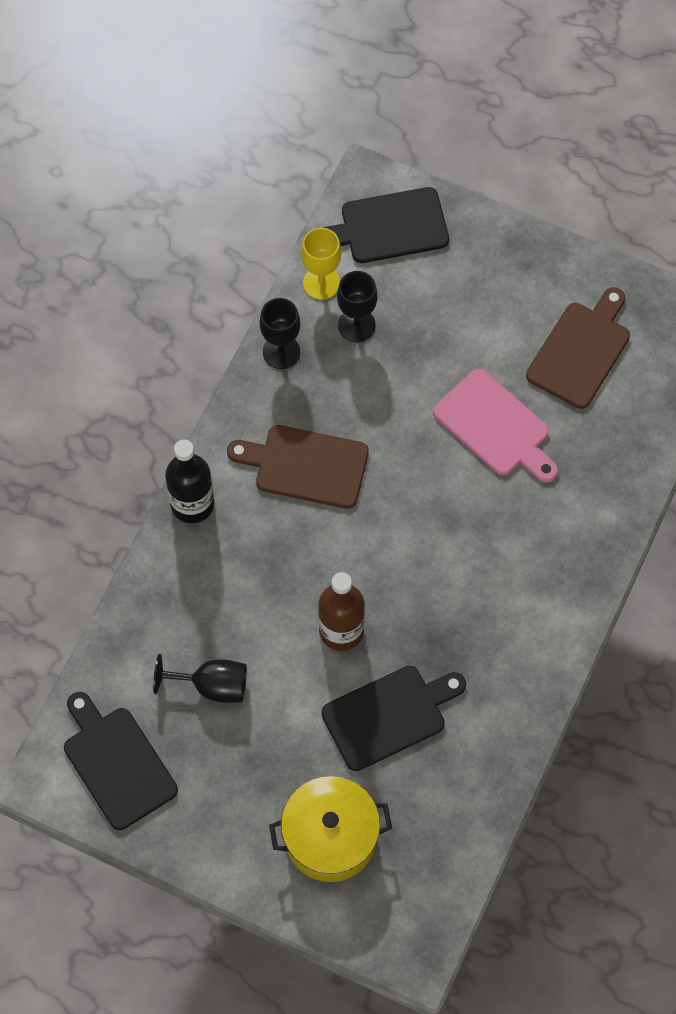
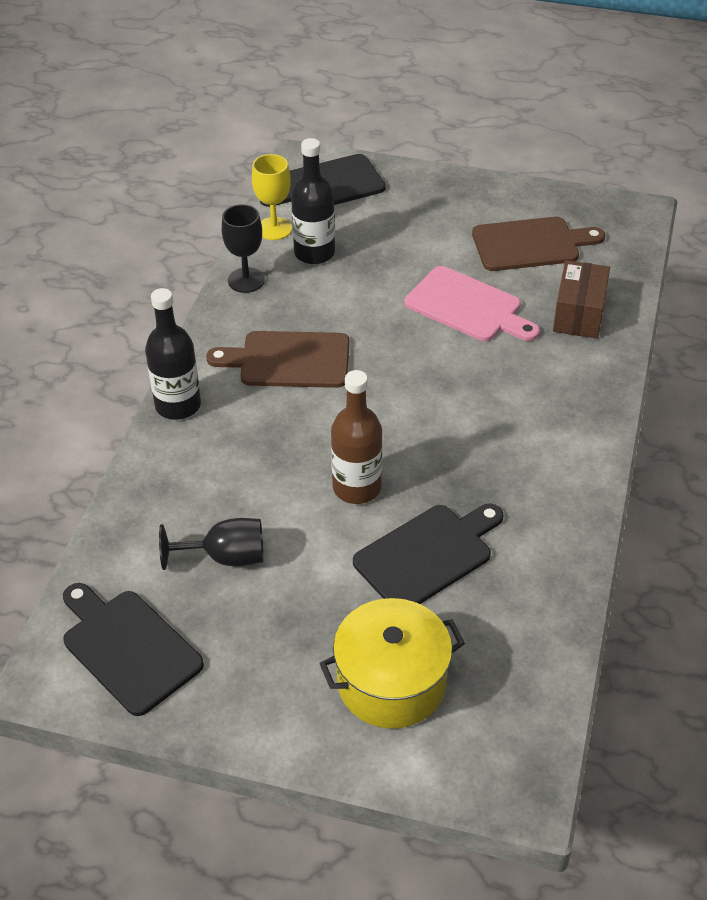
camera: 10 degrees left, 20 degrees down
(356, 325) = (314, 253): black goblet -> black bottle
(581, 351) = (530, 244): brown cutting board -> brown cutting board turned 60 degrees clockwise
(603, 456) = (579, 314): none -> brown box

